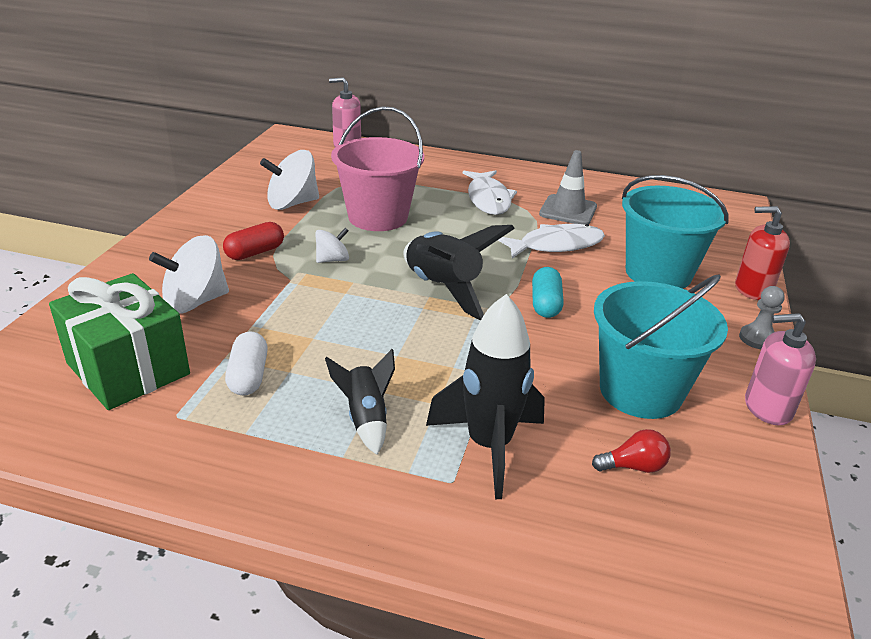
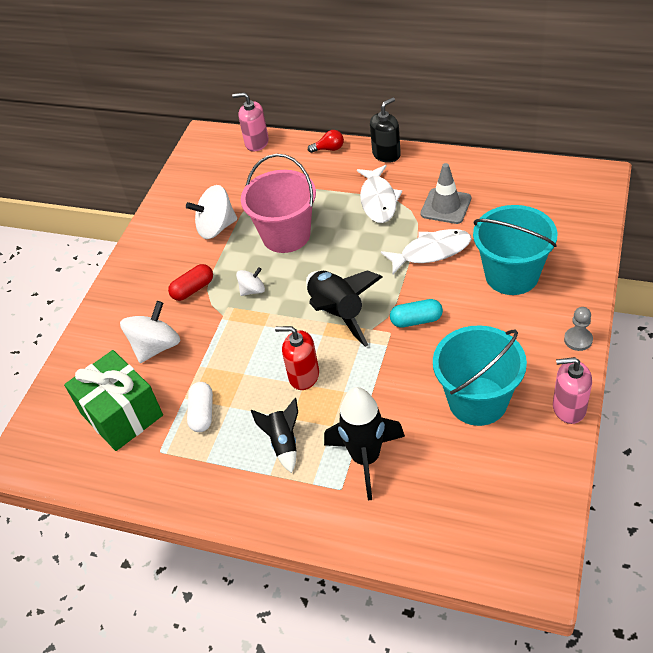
camera: 10 degrees right, 15 degrees up
(195, 302) = (156, 347): white spinning top -> white spinning top turned 150 degrees clockwise
(495, 166) = (386, 154): none -> black soap dispenser
(545, 304) = (416, 320): turquoise capsule -> turquoise capsule turned 75 degrees clockwise
(633, 466) = (462, 467): red light bulb -> red light bulb (329, 149)
(752, 289) = (587, 285): red soap dispenser -> red soap dispenser (303, 376)

